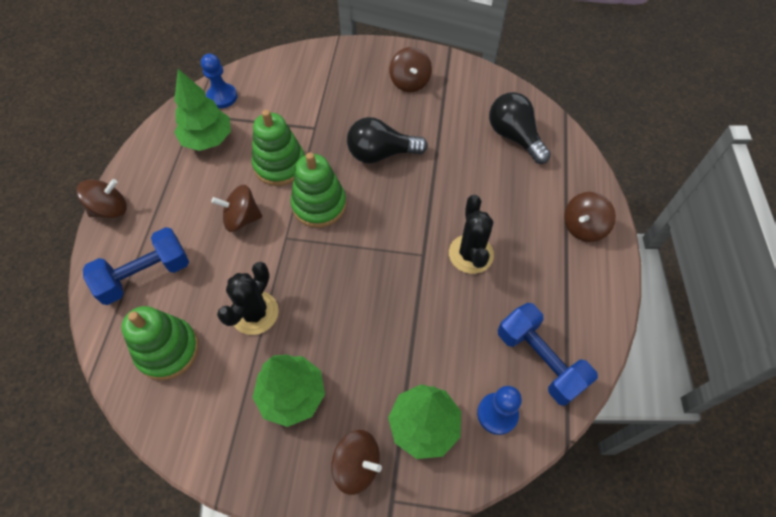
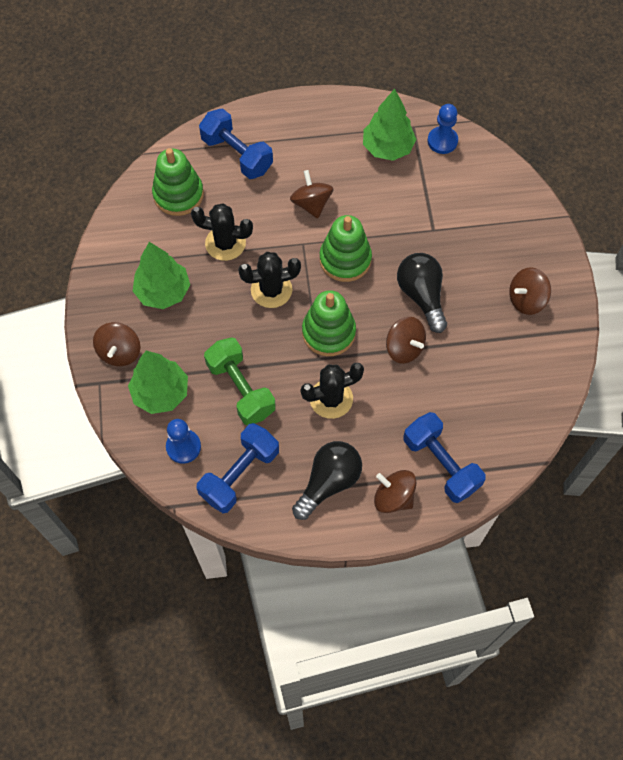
camera: 75 degrees right, 5 degrees up
(110, 209) = (290, 105): brown spinning top -> brown spinning top (404, 348)
(280, 165) = (379, 214): green stacking toy -> green stacking toy (328, 332)
(330, 280) = (271, 290): none -> black cactus
(440, 336) = (241, 389): none -> green dumbbell
(514, 137) = (488, 415): black light bulb -> black light bulb (329, 482)
(555, 182) = (441, 464): none -> blue dumbbell

